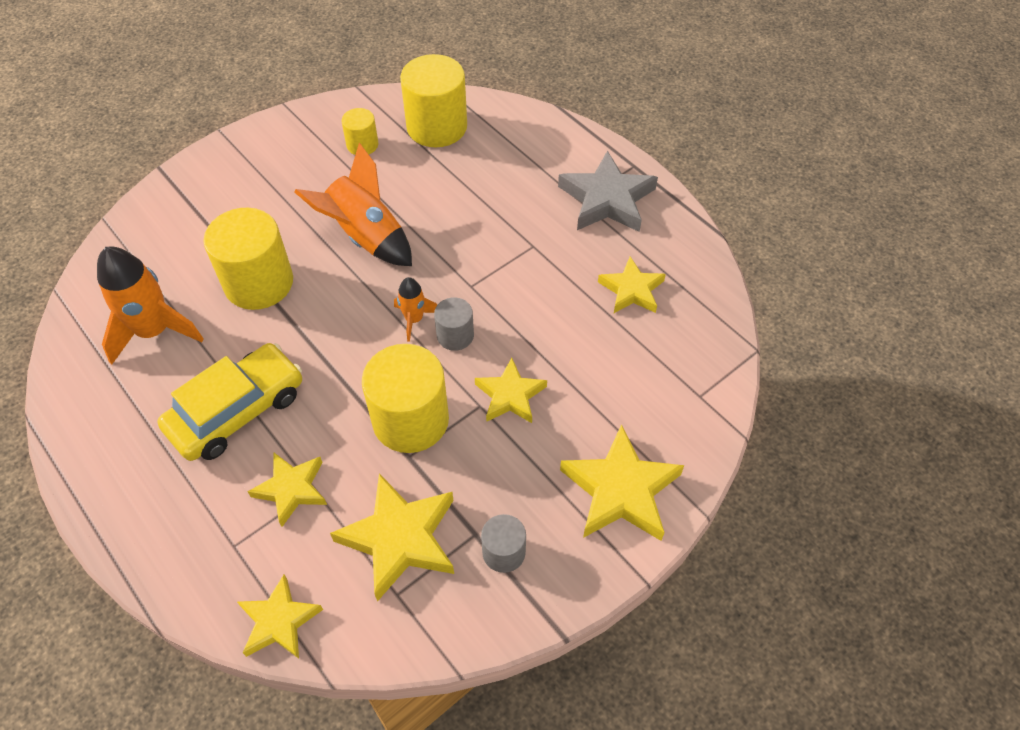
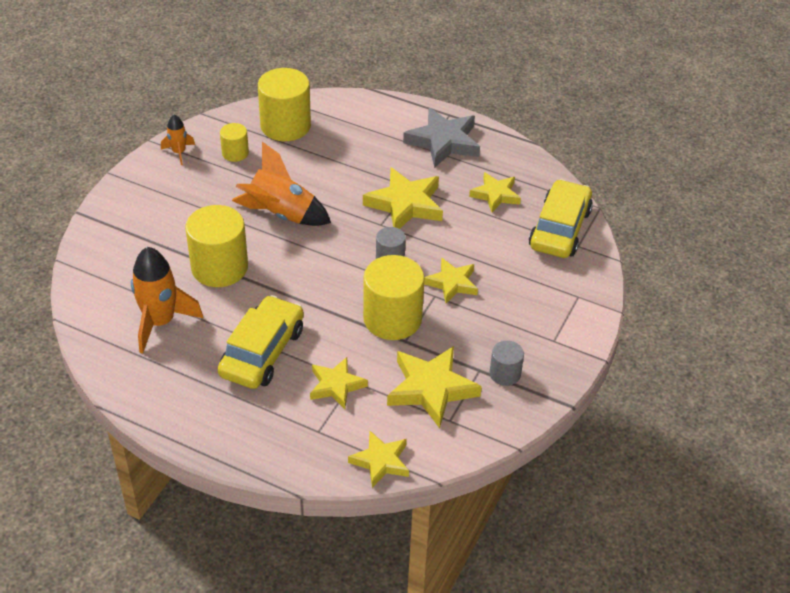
camera: 25 degrees left, 10 degrees down
(414, 319) = (353, 257): orange rocket -> orange rocket (179, 152)
(620, 490) = (558, 315): yellow star -> yellow star (405, 204)
(688, 364) = (560, 229): none -> yellow car

